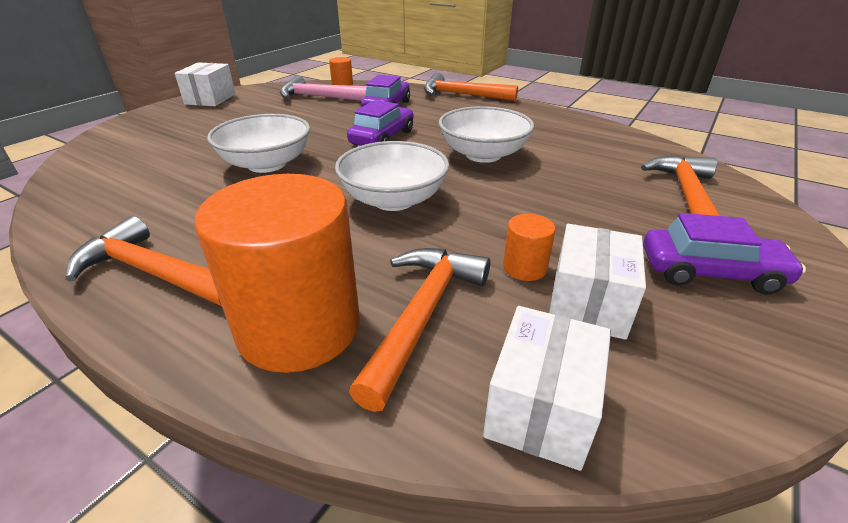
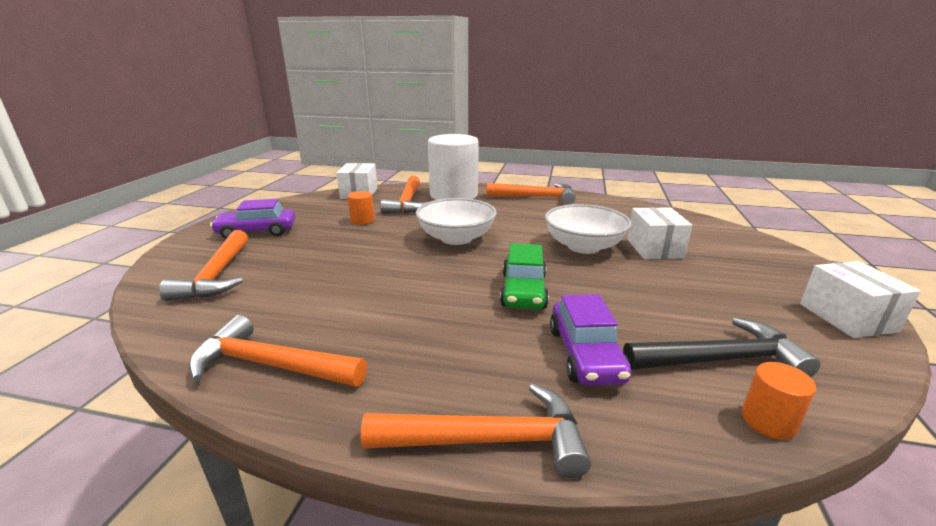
camera: 160 degrees right, 10 degrees down
(299, 327) = (453, 195): orange cylinder -> white cylinder
(321, 97) = (721, 359): pink hammer -> black hammer
(382, 138) = (523, 291): purple car -> green car
(483, 154) = (402, 288): white bowl -> none
(575, 127) = (270, 365): none -> orange hammer
(588, 303) = (333, 214): white box -> white box (654, 248)

